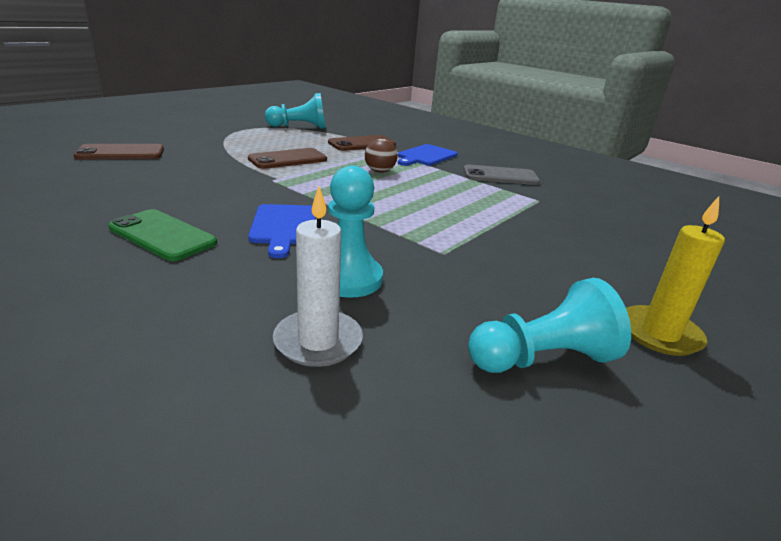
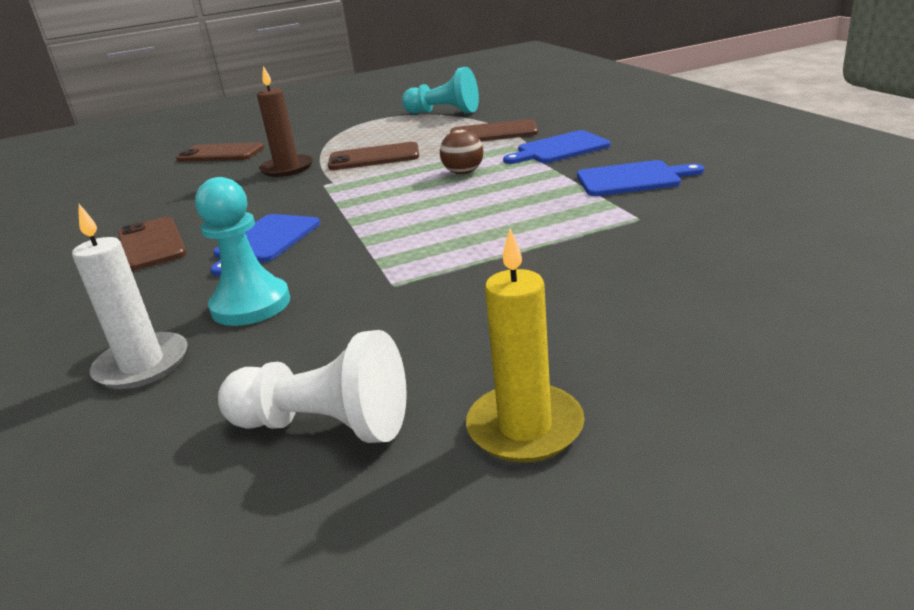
camera: 35 degrees right, 0 degrees up
(162, 235) = (151, 244): green phone -> brown phone
(215, 167) = (287, 168): none -> brown candle
(500, 176) = (632, 179): grey phone -> blue cutting board
(542, 359) = (324, 425): turquoise pawn -> white pawn

